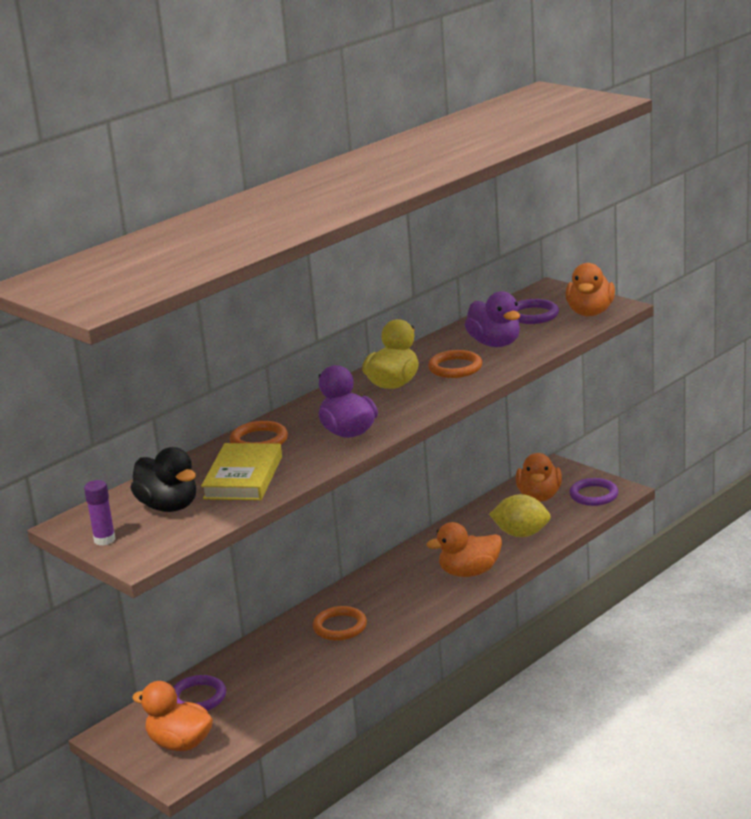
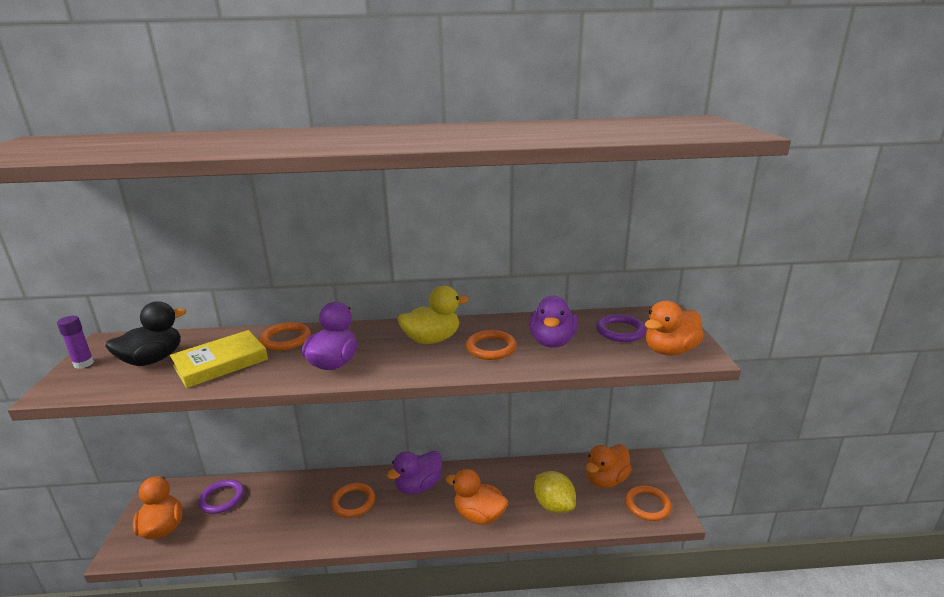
camera: 40 degrees right, 0 degrees up
(169, 506) = (153, 360): black duck -> black duck turned 135 degrees counterclockwise
(381, 585) = (418, 486): none -> purple duck
(594, 495) = (647, 505): purple ring -> orange ring

